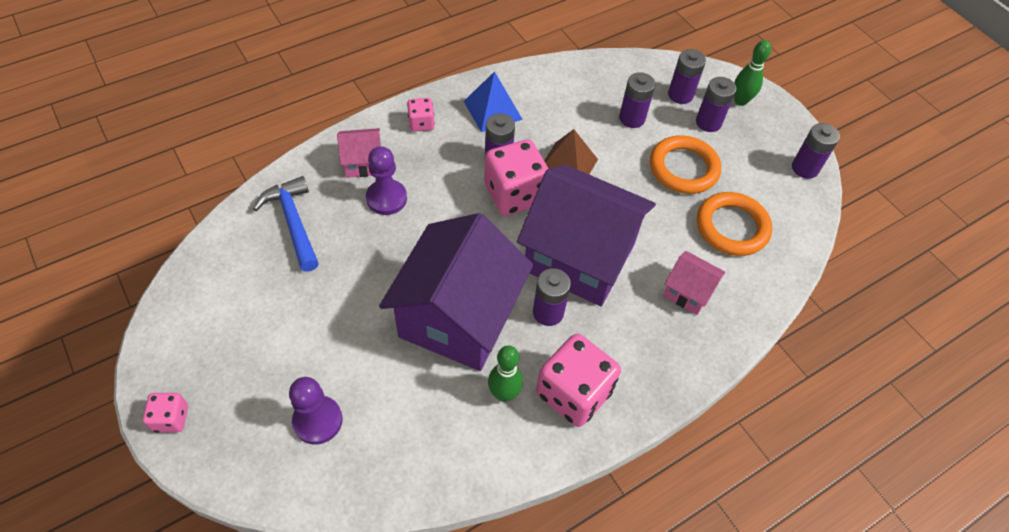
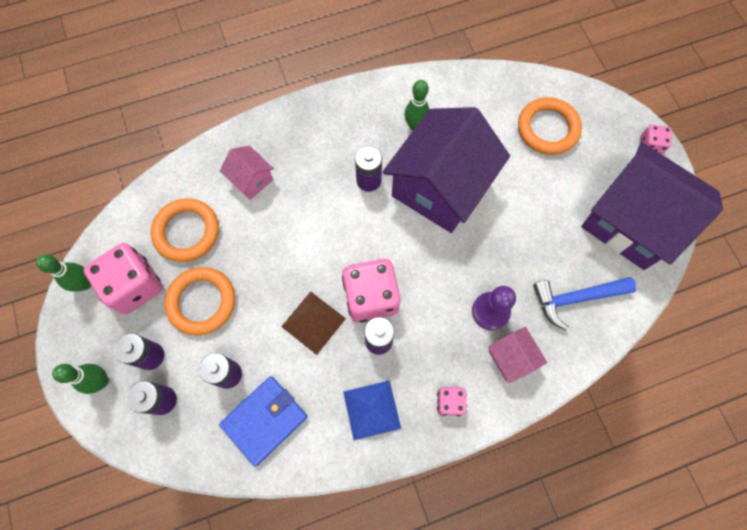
camera: 165 degrees left, 15 degrees up
(293, 222) = (575, 298): blue hammer -> blue hammer turned 90 degrees clockwise
(318, 421) = (547, 129): purple pawn -> orange ring
(363, 163) = (511, 358): pink house -> pink house turned 60 degrees clockwise
(573, 393) = (365, 119): pink dice -> pink dice (135, 286)
(579, 257) = (330, 224): purple house -> purple house (630, 222)
(585, 92) = (265, 420): none -> blue wallet
(805, 168) = (85, 284): purple battery -> green bowling pin

